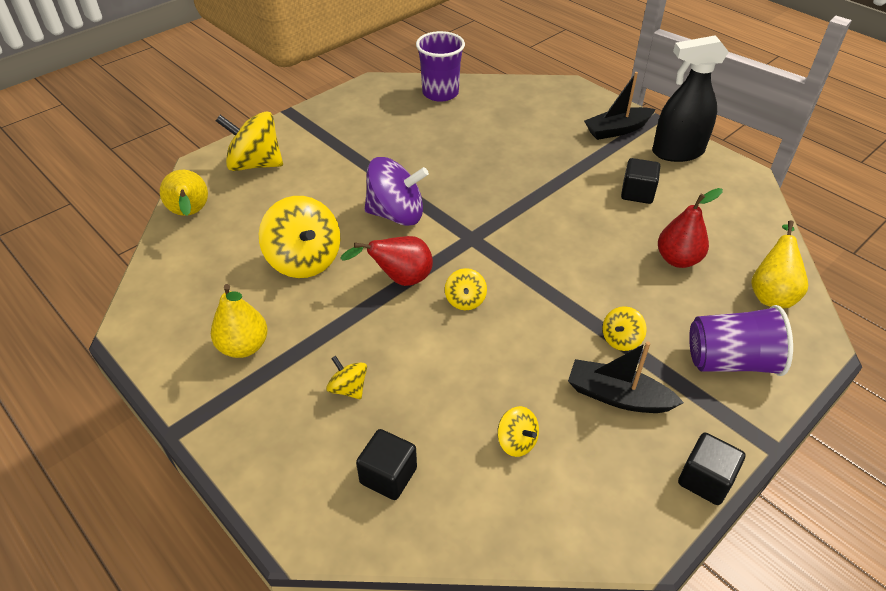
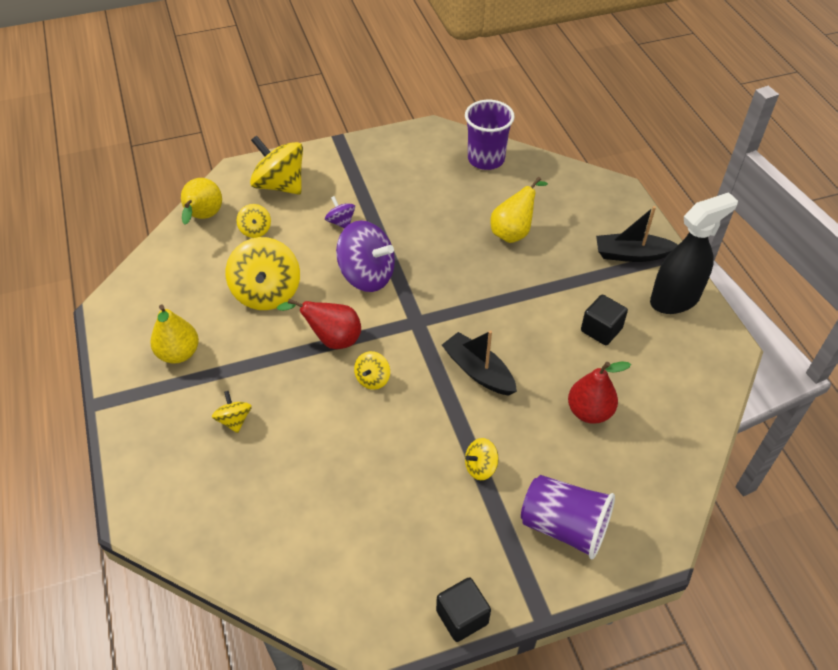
camera: 25 degrees right, 5 degrees up
(339, 178) = (341, 222): none -> purple spinning top
(388, 475) = (221, 503): black cube -> none
(516, 442) = (333, 518): yellow spinning top -> yellow spinning top (255, 230)
(617, 396) = (441, 516): black boat -> black boat (478, 371)
(677, 152) = (675, 299): black spray bottle -> black spray bottle turned 135 degrees clockwise
(771, 294) = (654, 479): yellow pear -> yellow pear (513, 232)

